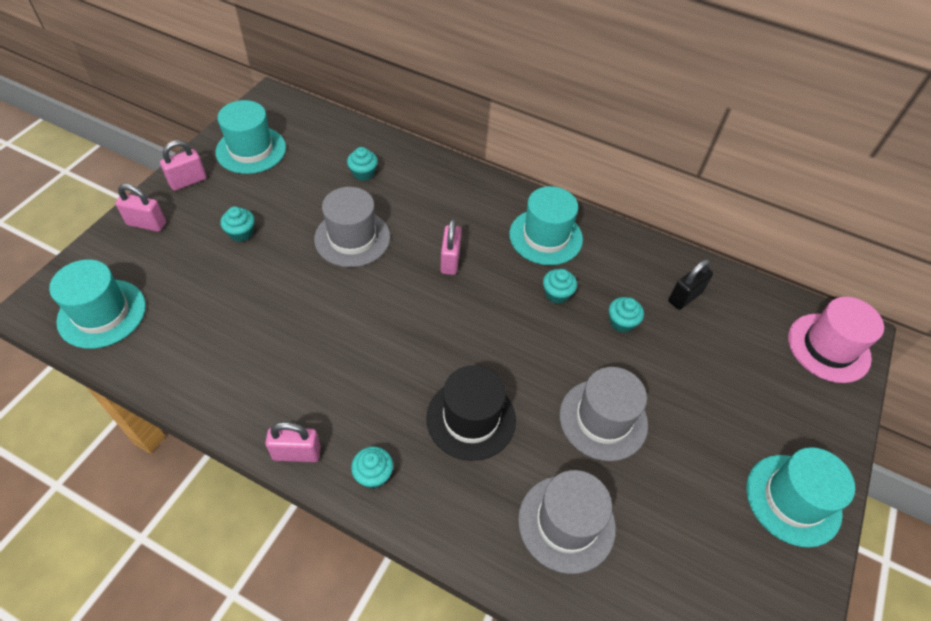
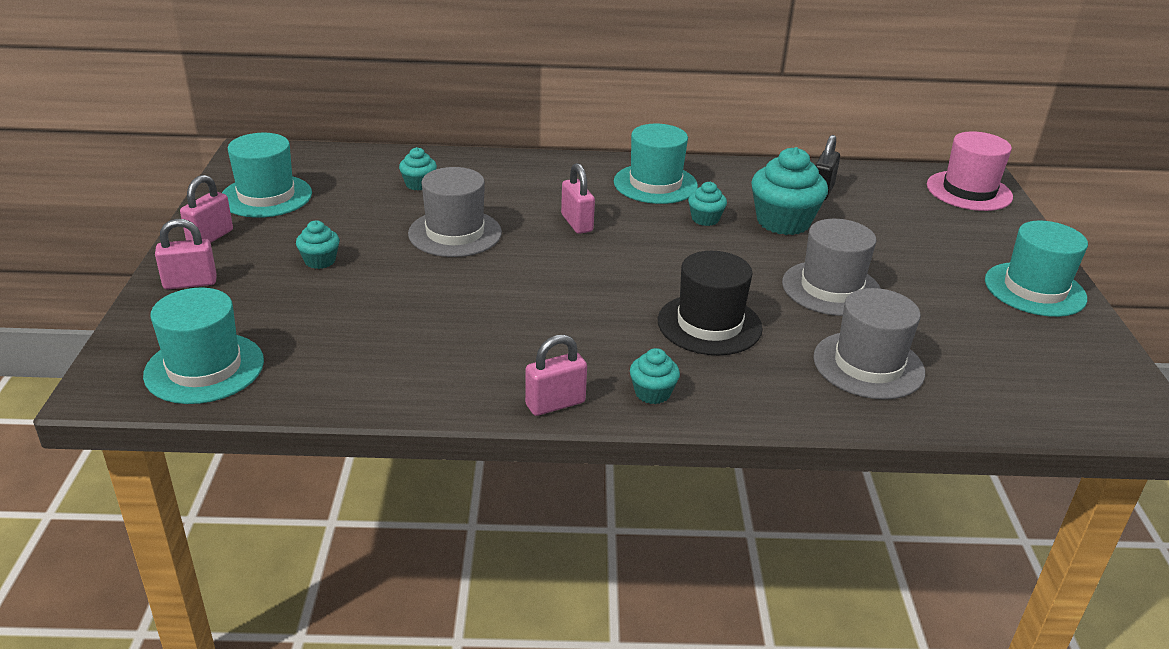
camera: 25 degrees left, 20 degrees down
(621, 322) = (783, 222): turquoise cupcake -> turquoise cupcake, size x1.95

